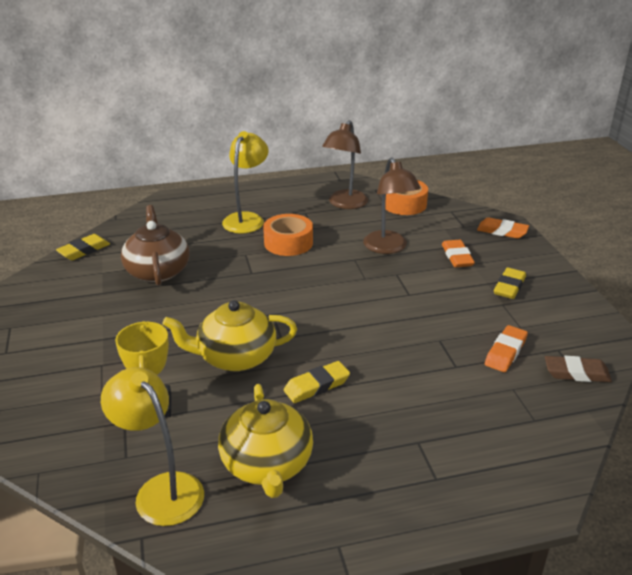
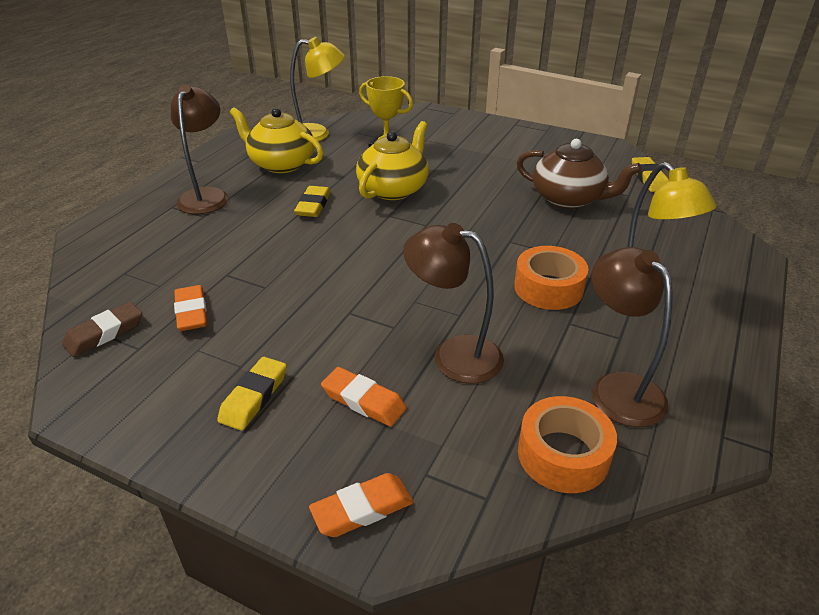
camera: 130 degrees right, 5 degrees up
(389, 470) = (206, 195): none -> brown lamp
(509, 287) = (254, 397): yellow eraser -> yellow eraser turned 45 degrees clockwise

